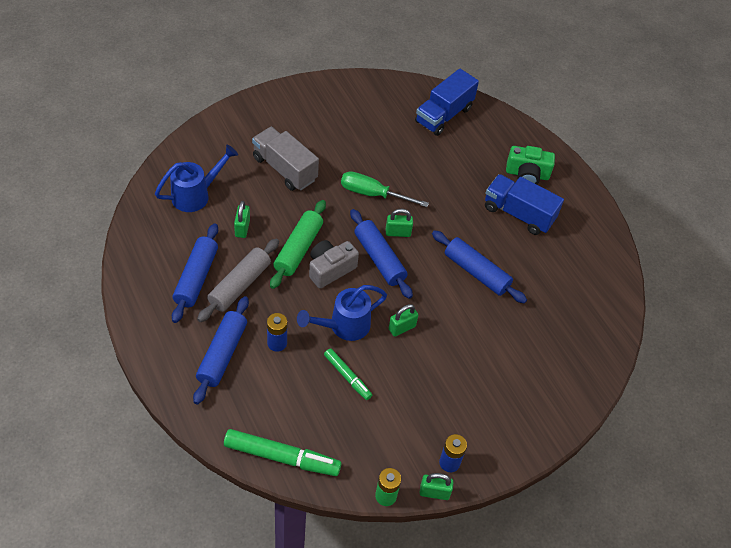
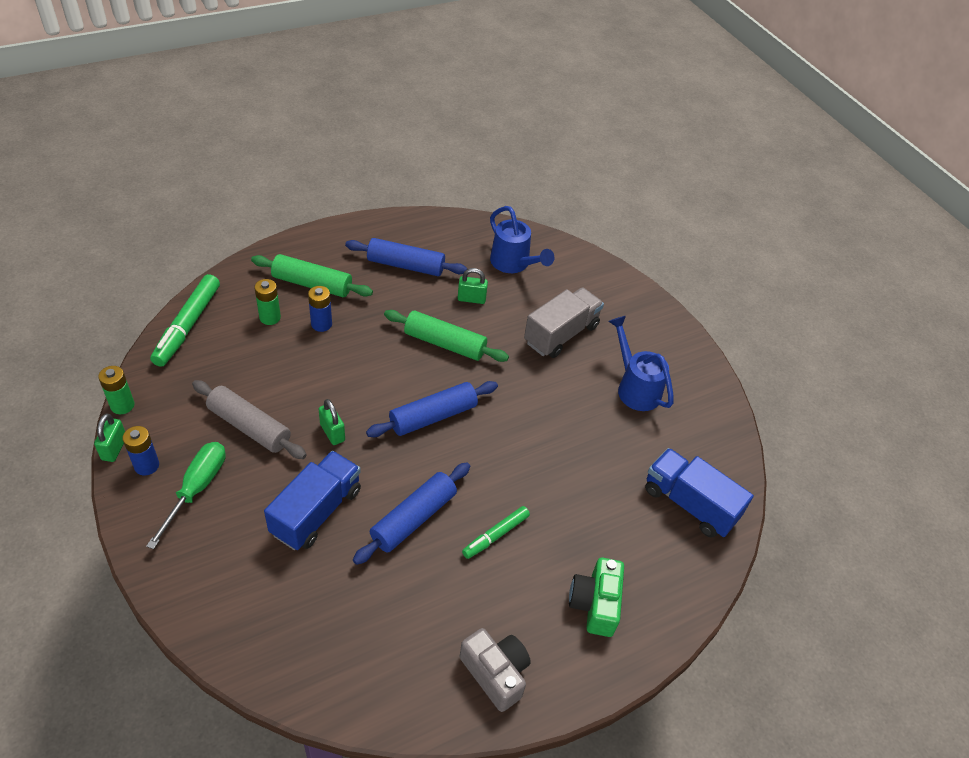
camera: 90 degrees right, 5 degrees down
(222, 354) = (312, 284): blue rolling pin -> green rolling pin
(239, 285) = (396, 296): grey rolling pin -> grey rolling pin (249, 427)
(269, 386) = (270, 317): none -> green battery
(330, 269) = (417, 370): grey camera -> grey camera (495, 673)
(344, 326) = (338, 379): blue watering can -> blue watering can (635, 387)
(347, 376) = (273, 380): green marker -> green marker (495, 535)
(372, 194) = (533, 415): green screwdriver -> green screwdriver (197, 488)
(398, 232) = (474, 437): green padlock -> none
(518, 214) = (517, 582): blue truck -> blue truck (316, 512)

